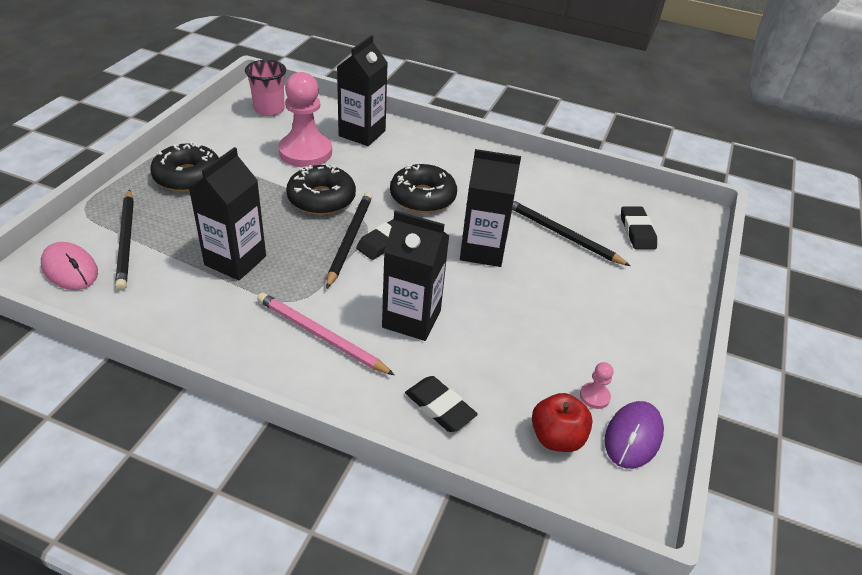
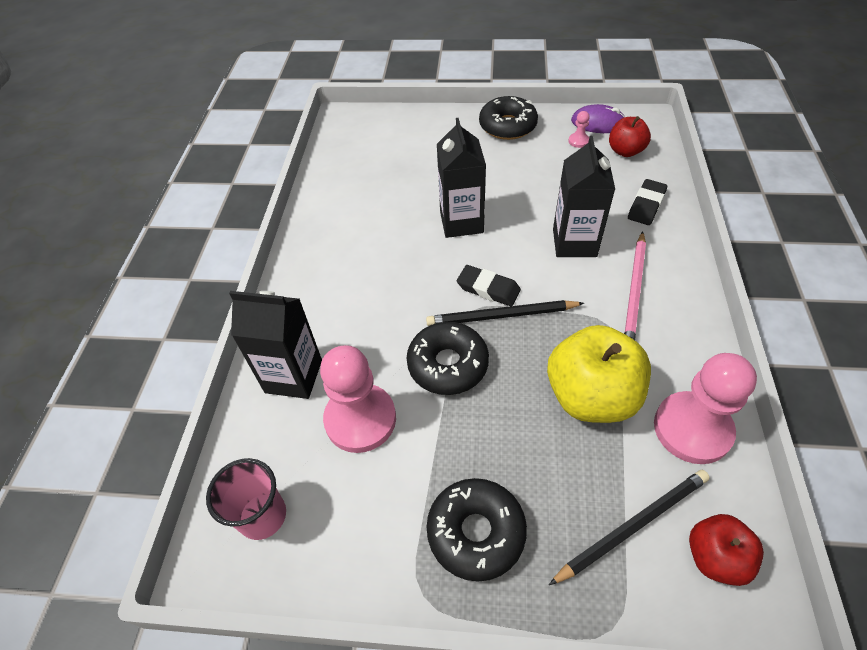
camera: 100 degrees left, 10 degrees up
(70, 269) = (715, 557): pink mouse -> red apple
(160, 304) = (692, 429): none -> pink pawn
(235, 260) = (591, 396): black carton -> yellow apple
(422, 197) = (402, 282): black donut -> black donut (507, 126)
(561, 234) = (411, 181): black pencil -> none
(637, 231) = (383, 143): black eraser -> none

